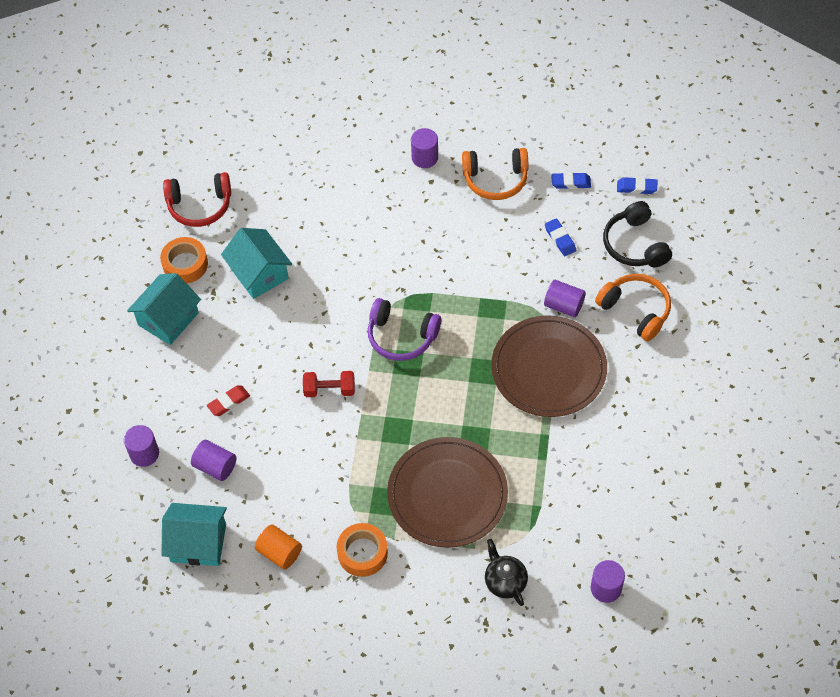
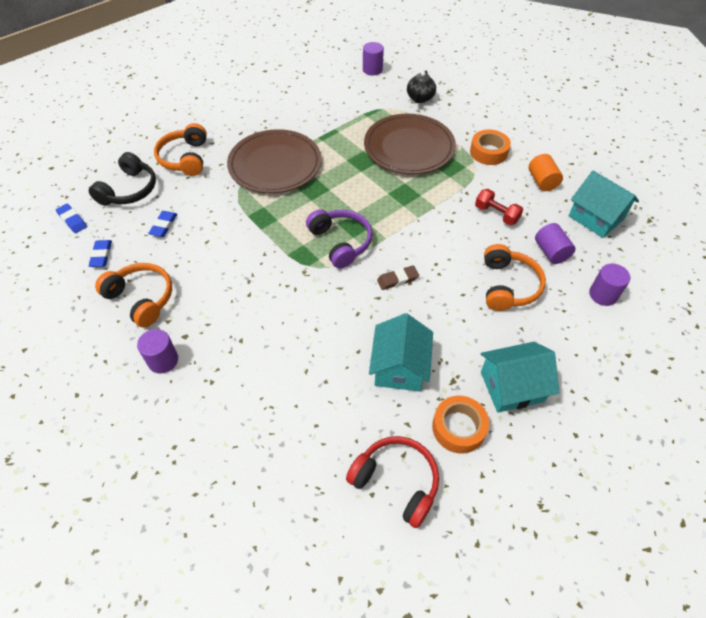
camera: 140 degrees left, 5 degrees down
(228, 402) = (508, 286): red eraser -> orange headphones
(322, 339) = (397, 279): none -> brown eraser
(329, 390) = (425, 244): red dumbbell -> red dumbbell (496, 214)
(564, 305) = (219, 188): purple cylinder -> none
(571, 182) = (101, 255): blue eraser -> blue eraser turned 45 degrees clockwise

